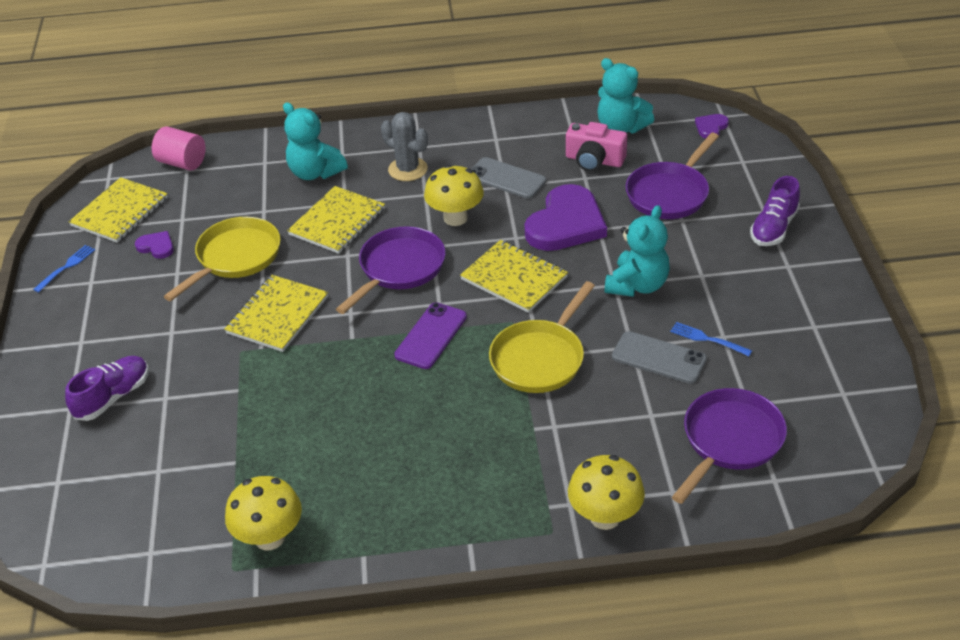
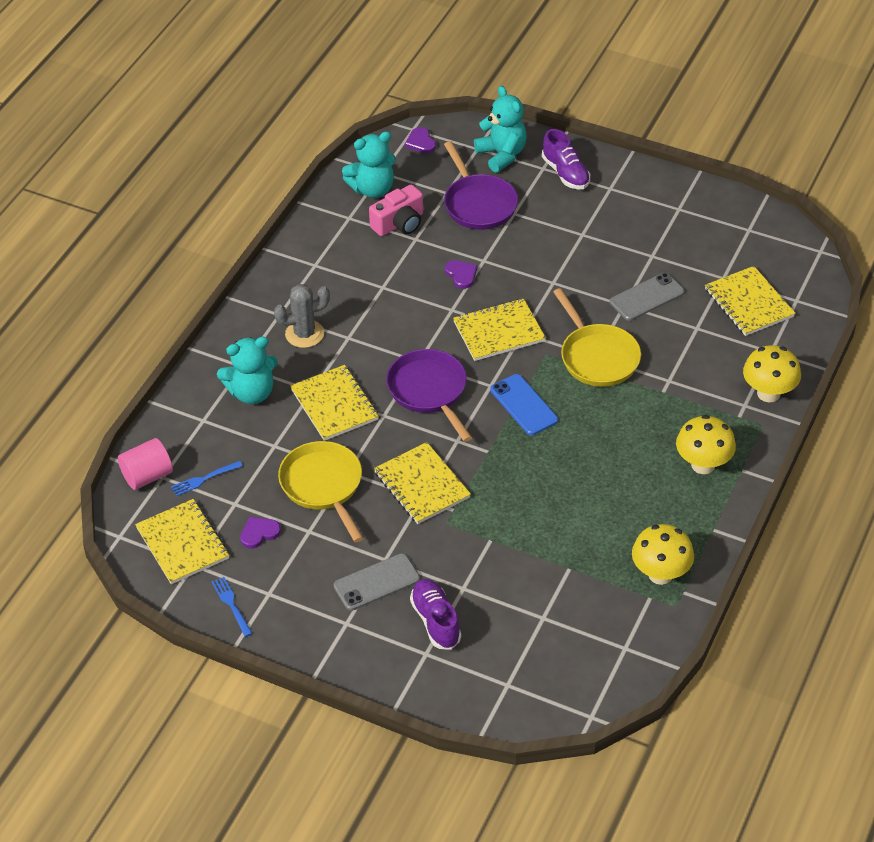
camera: 60 degrees left, 5 degrees up
(431, 336) = (523, 405): purple phone -> blue phone
(455, 218) = (396, 333): yellow mushroom -> yellow mushroom (703, 465)
(506, 178) = (374, 282): grey phone -> grey phone (377, 582)
(566, 223) = (461, 275): purple heart -> purple heart, size x0.44
(637, 285) = (564, 271): turquoise teddy bear -> turquoise teddy bear (502, 155)
(707, 339) = (648, 264): blue fork -> blue fork (204, 479)
(729, 441) = (749, 303): purple pan -> yellow notebook

